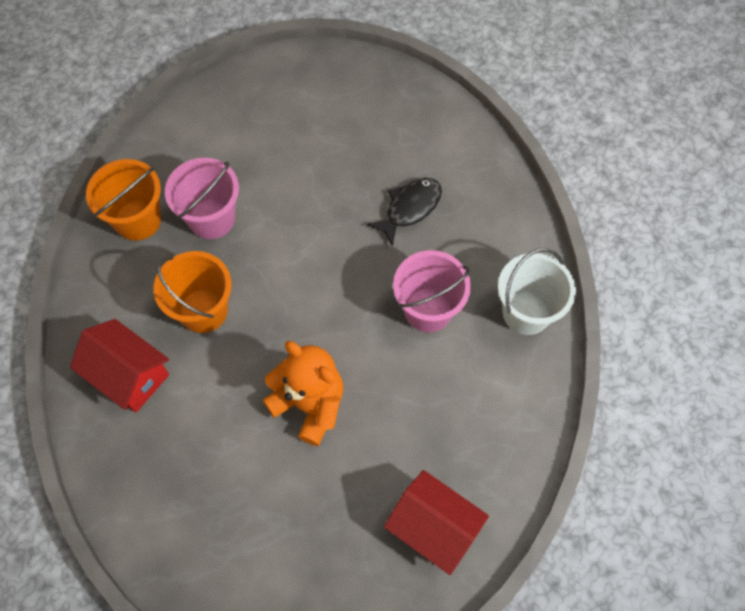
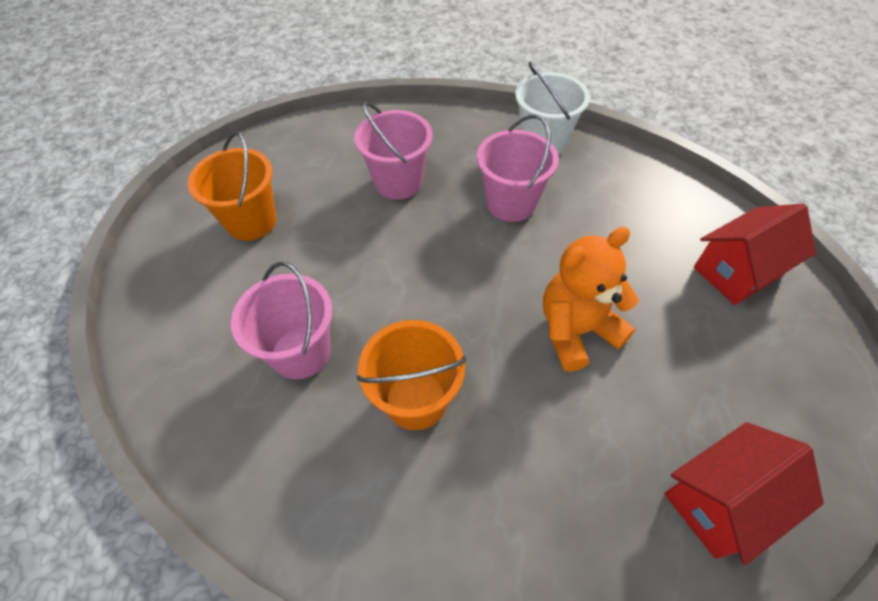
camera: 65 degrees left, 10 degrees down
(129, 375) = (465, 521): red house -> red house (721, 501)
(138, 220) = (248, 437): orange bucket -> orange bucket (251, 221)
(410, 208) = (398, 182): black fish -> pink bucket

